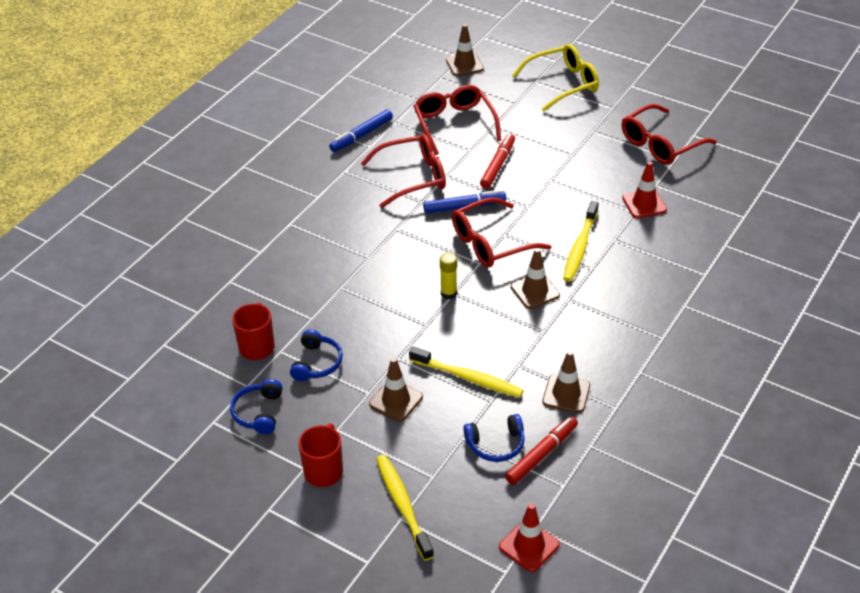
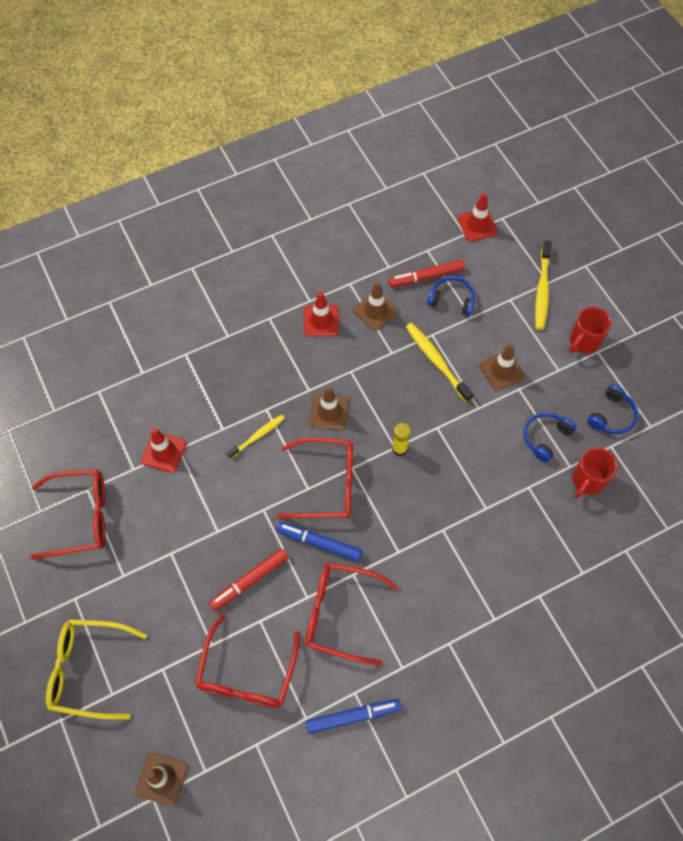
camera: 150 degrees left, 20 degrees up
(580, 247) = (257, 436): yellow toothbrush -> yellow toothbrush, size x0.64
(611, 359) = (321, 321): none -> red traffic cone

